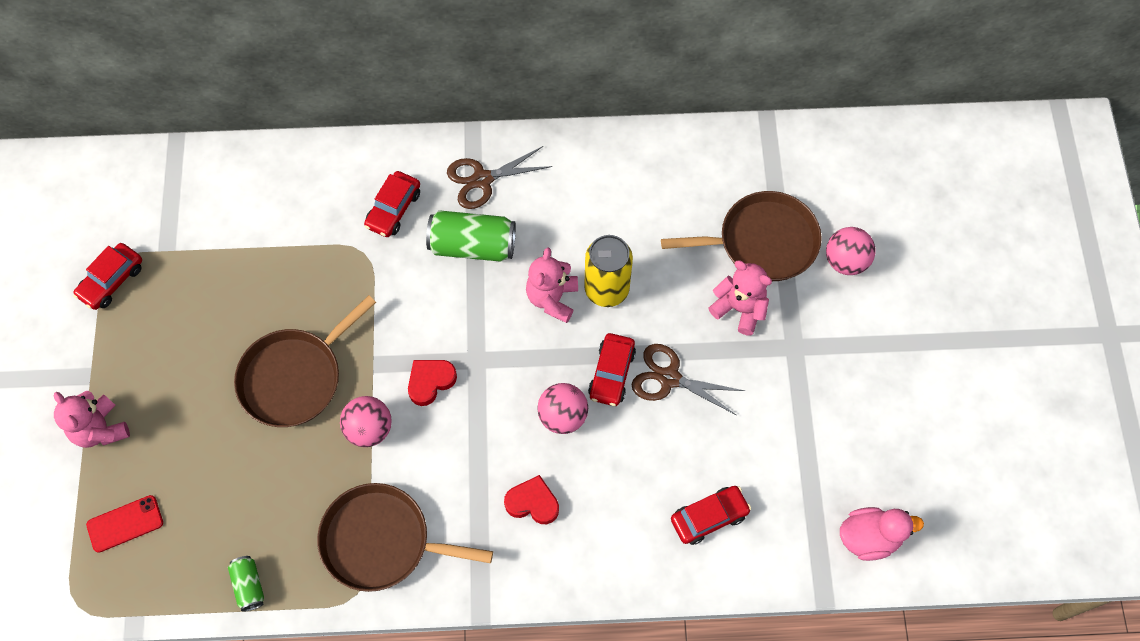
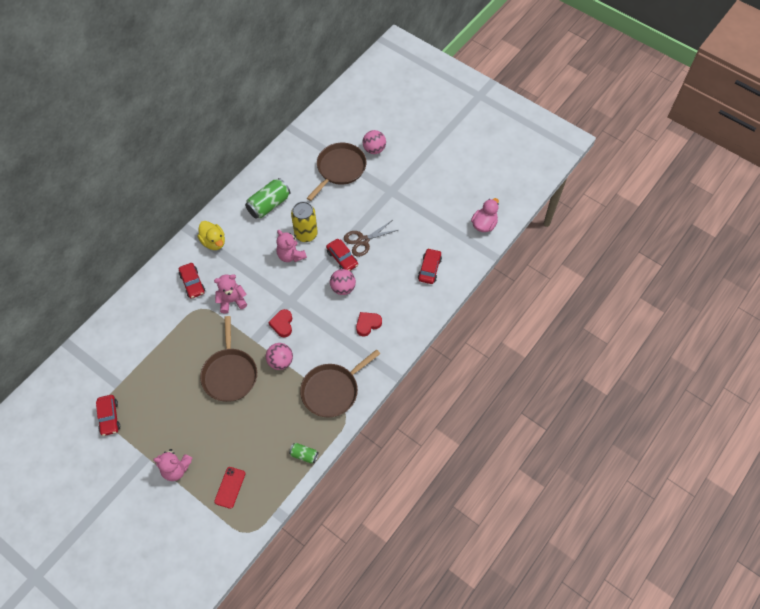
camera: 50 degrees left, 5 degrees down
(472, 246) = (239, 266): green can -> green can (269, 205)
(482, 179) = (213, 242): brown scissors -> yellow duck
(739, 308) = (358, 197): pink teddy bear -> pink teddy bear (232, 301)

